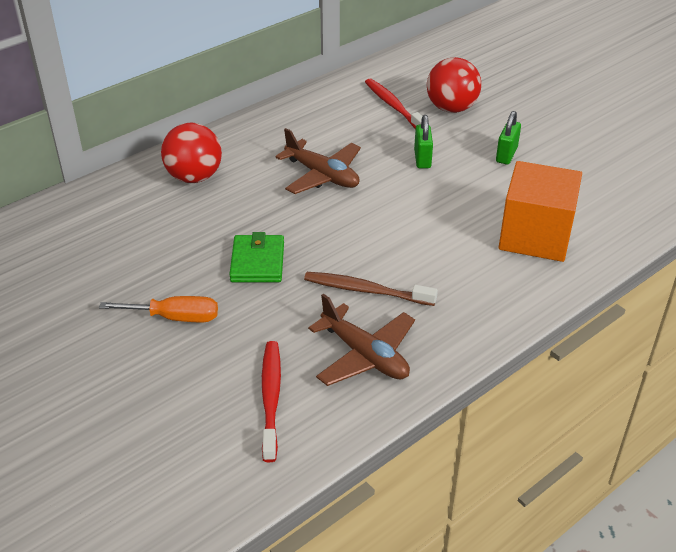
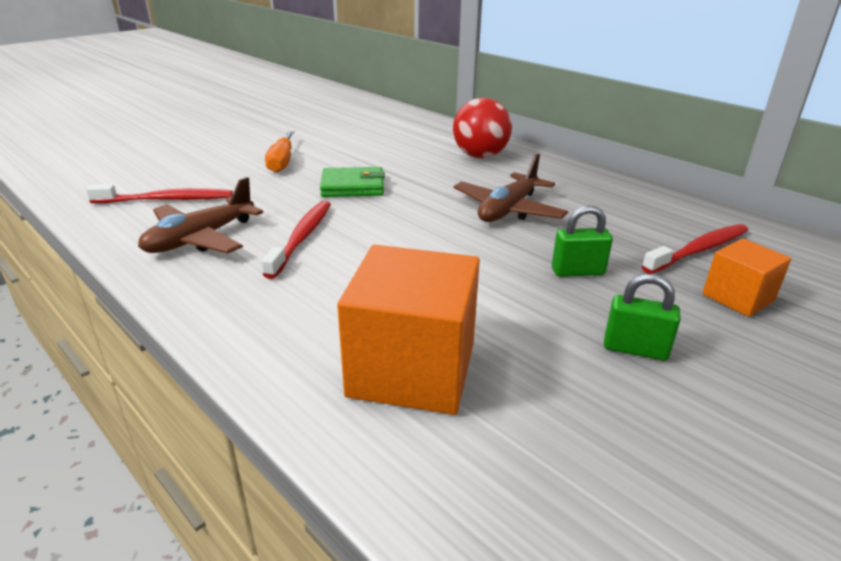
camera: 85 degrees right, 10 degrees down
(366, 290) = (302, 238): brown toothbrush -> red toothbrush
(451, 108) = (738, 297): red ball -> orange cube

